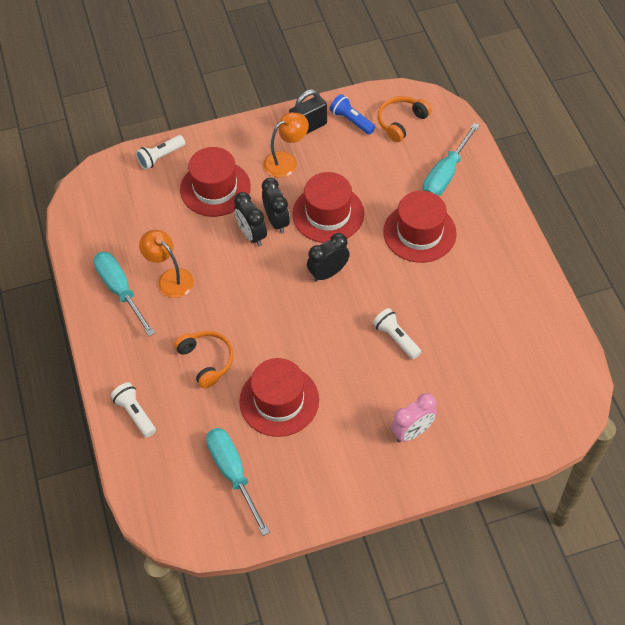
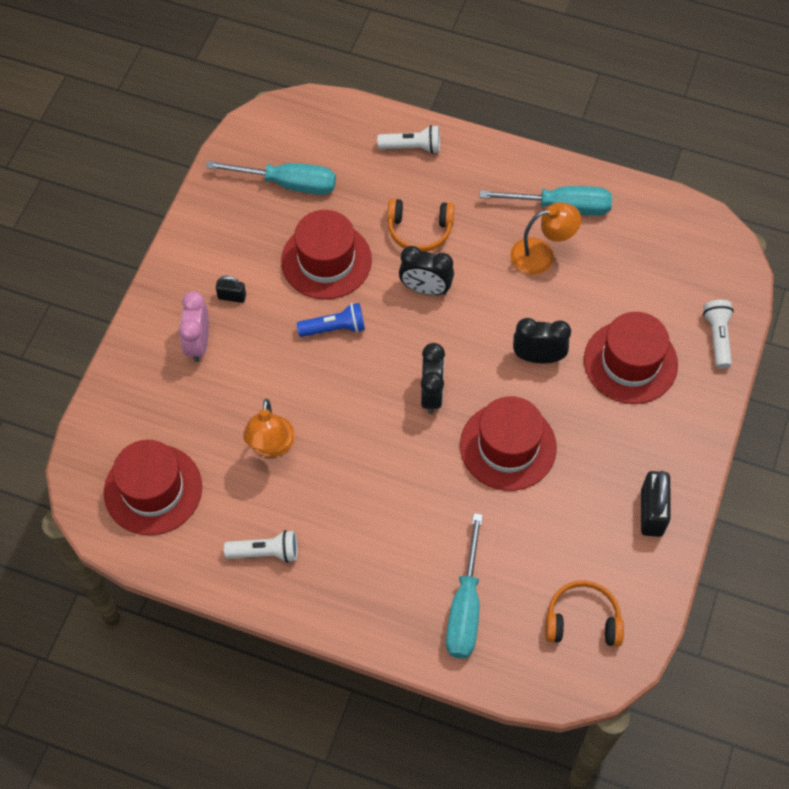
camera: 125 degrees right, 5 degrees up
(277, 221) = (537, 391): black clock -> black clock (425, 289)
(286, 161) = (616, 455): orange lamp -> orange lamp (271, 446)
(351, 120) = (626, 566): blue flashlight -> blue flashlight (334, 328)
(358, 438) = (232, 297): none -> black padlock
(396, 338) = (304, 401): white flashlight -> white flashlight (265, 552)
(401, 122) = (582, 620): orange headphones -> orange headphones turned 75 degrees counterclockwise
(419, 232) = (409, 518): red hat -> red hat (153, 489)
(445, 174) = (465, 607): turquoise screwdriver -> turquoise screwdriver turned 150 degrees counterclockwise

